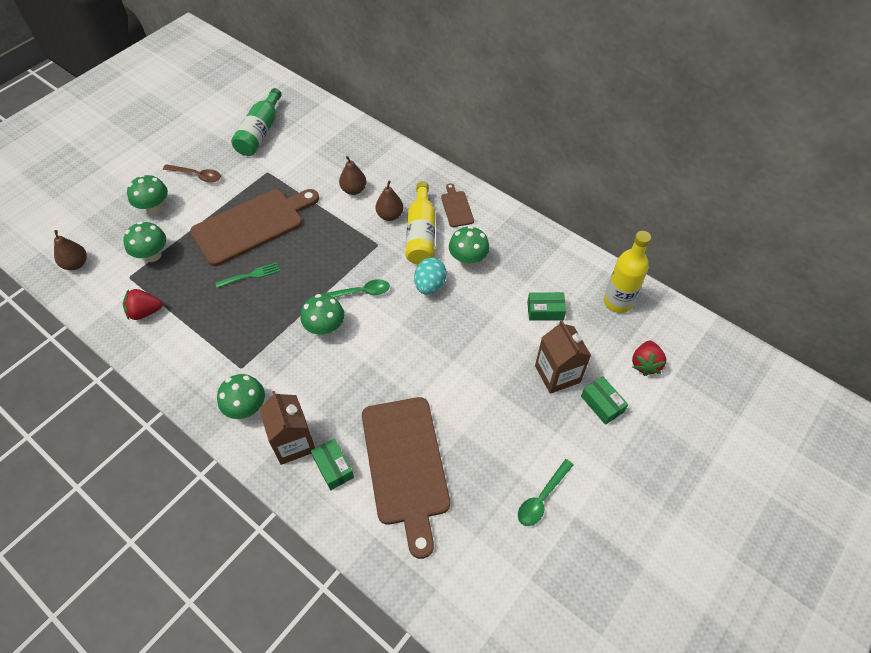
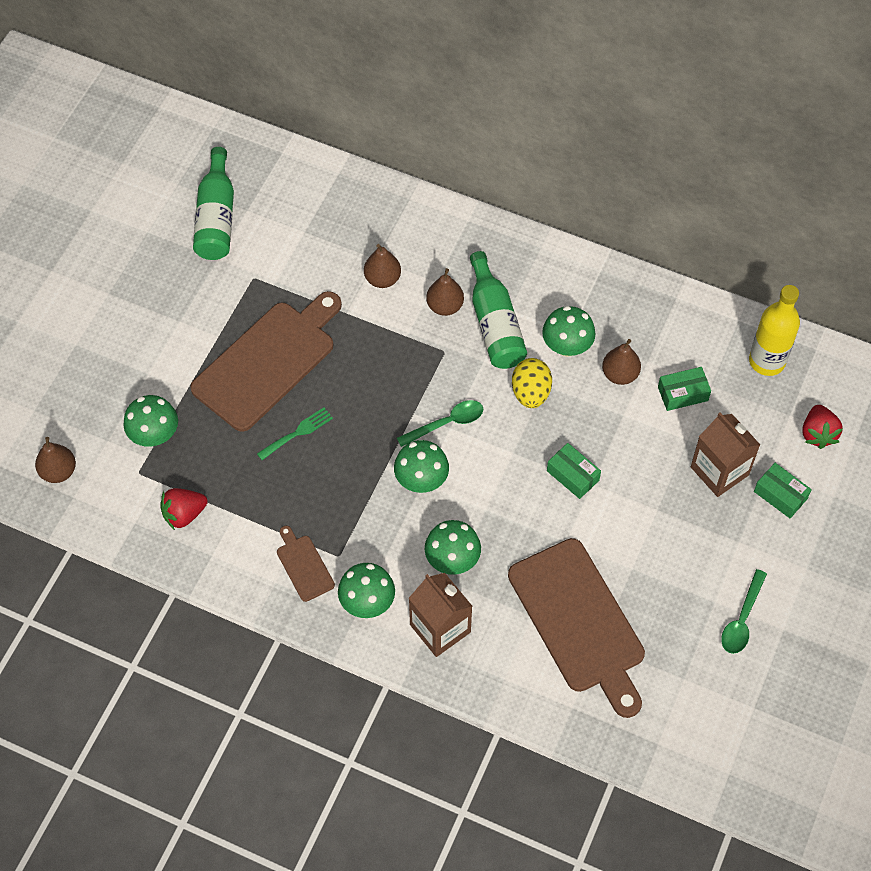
camera: 15 degrees left, 5 degrees up
(154, 208) = (123, 367): green mushroom -> green mushroom (452, 560)
(197, 176) = (158, 305): brown spoon -> none
(333, 467) = (498, 645): green box -> green box (572, 475)
(421, 234) = (495, 324): yellow bottle -> green bottle
(430, 285) = (530, 393): turquoise egg -> yellow egg
(456, 207) = (528, 274): brown cutting board -> brown cutting board (304, 565)
(501, 287) = (620, 374): none -> brown pear

